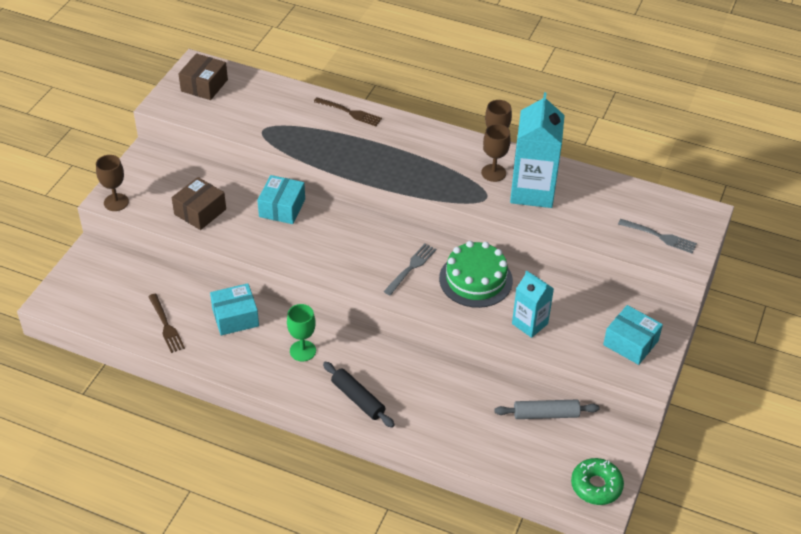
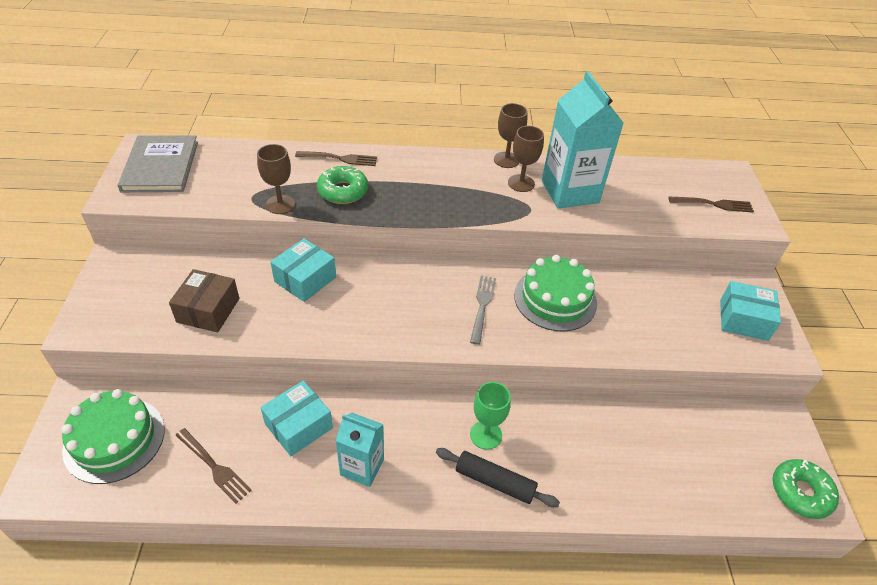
camera: 25 degrees left, 0 degrees up
(107, 287) = (114, 439): none -> green cake
(116, 202) = (93, 328): brown goblet -> brown goblet (280, 204)
(204, 85) = (160, 166): brown box -> grey book
(282, 208) = (305, 279): turquoise box -> turquoise box turned 45 degrees clockwise
(303, 351) = (399, 442): green goblet -> green goblet (485, 435)
(337, 142) = (343, 191): none -> green donut
(530, 323) = (639, 330): turquoise carton -> turquoise carton (362, 467)
(546, 414) = (695, 425): grey rolling pin -> none
(659, 236) = (713, 204): grey fork -> brown fork

